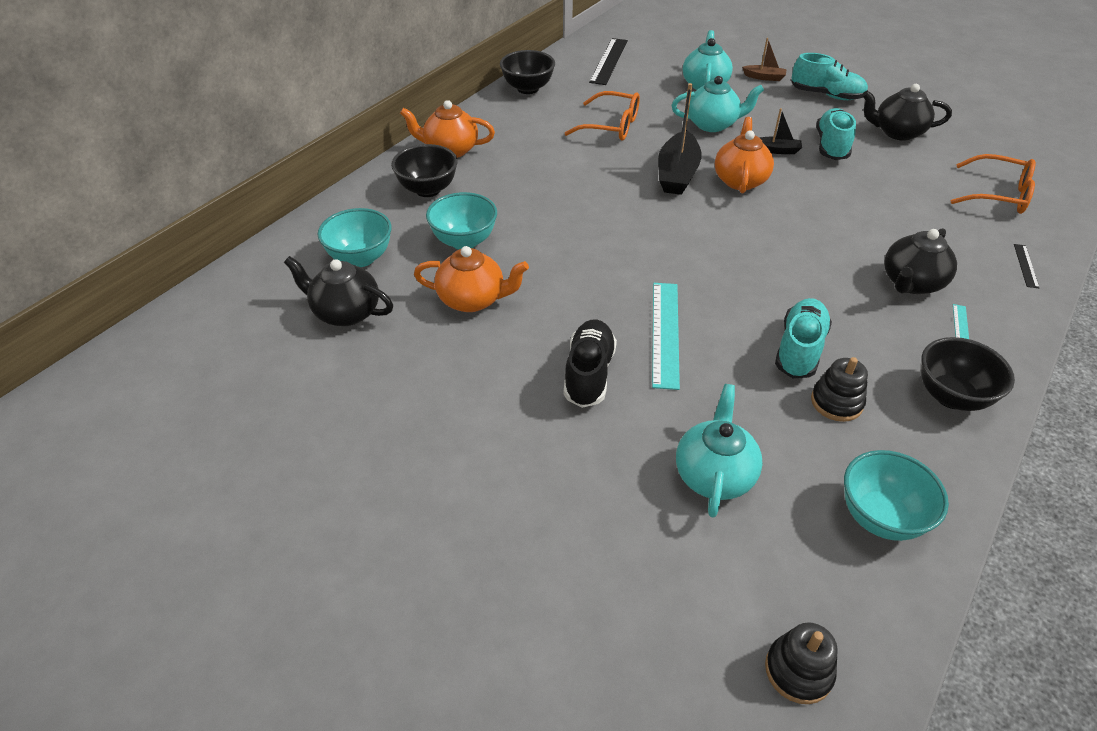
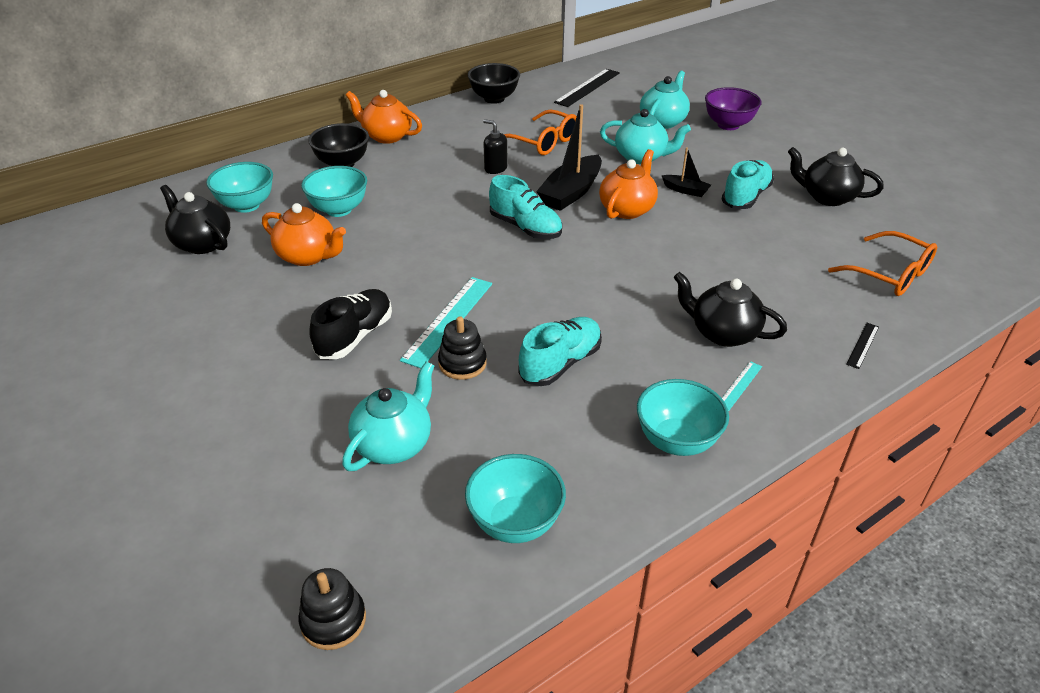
camera: 20 degrees right, 5 degrees down
(586, 163) = (495, 168): none -> black soap dispenser
(764, 77) = (728, 125): brown boat -> purple bowl
(826, 95) = (779, 151): turquoise shoe -> turquoise shoe (525, 227)
(836, 402) = (557, 416): black stacking toy -> black stacking toy (462, 363)
(911, 283) = (723, 333): black teapot -> black teapot turned 60 degrees clockwise
(951, 396) = (677, 441): black bowl -> turquoise bowl

